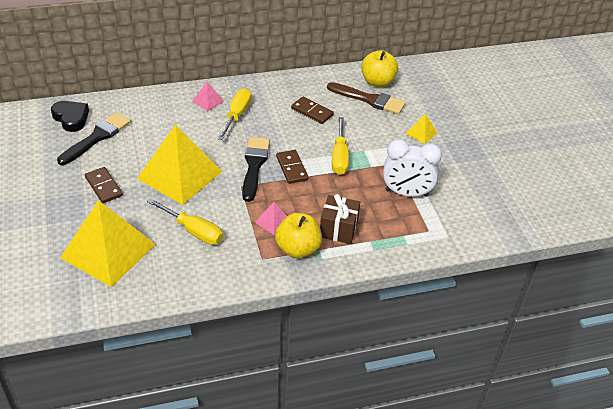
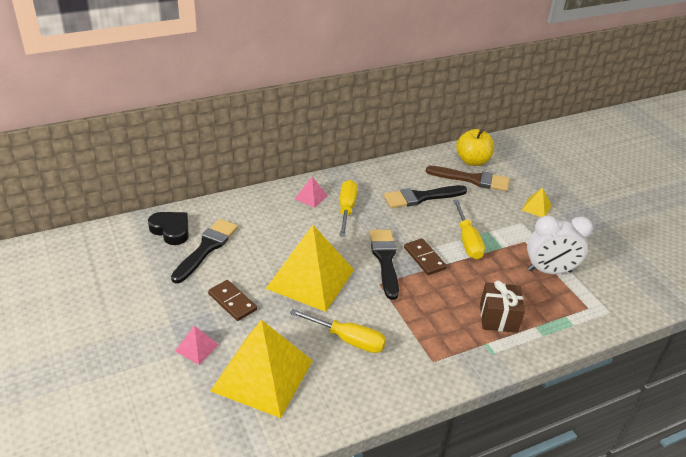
camera: 10 degrees left, 5 degrees down
(273, 221) = (428, 318): pink pyramid -> pink pyramid (197, 347)
(298, 249) = (466, 345): yellow apple -> none
(312, 112) = (421, 197): brown domino -> black brush

